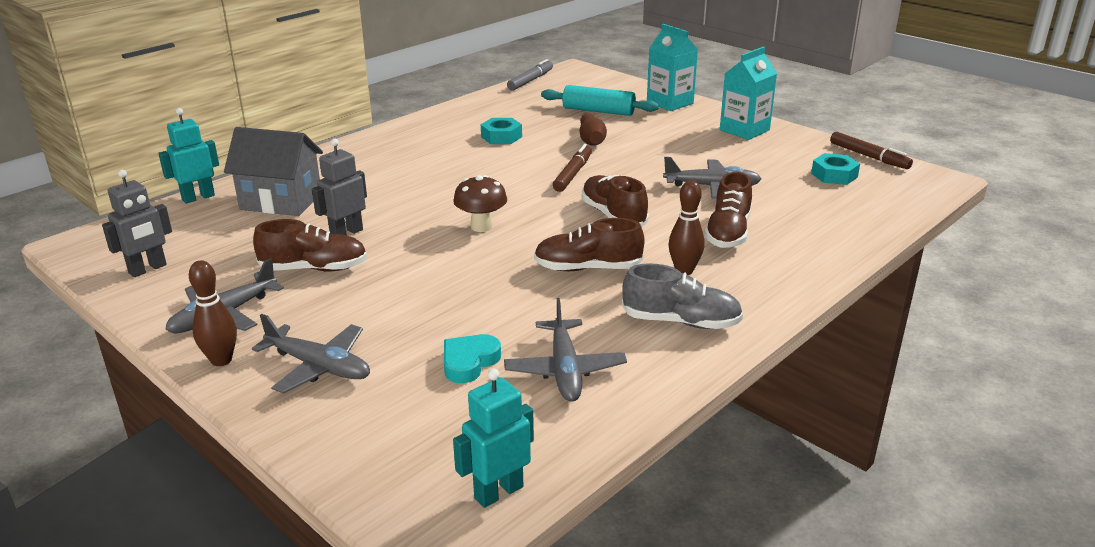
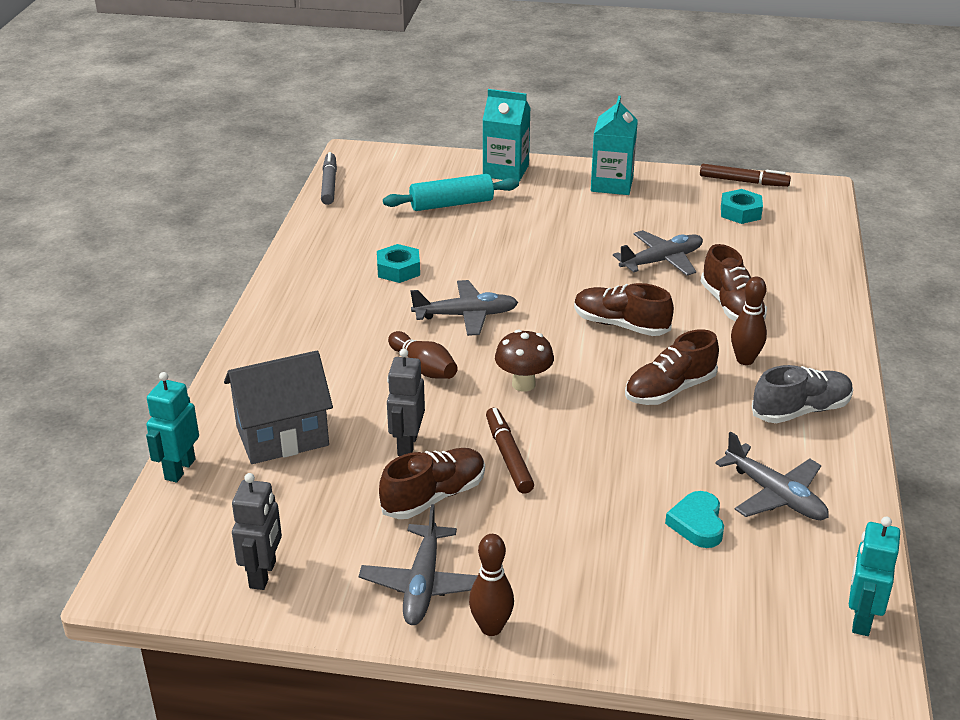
camera: 35 degrees left, 5 degrees up
(319, 366) = (584, 589): grey plane -> grey plane (466, 315)
(573, 174) = (526, 291): brown marker -> brown marker (508, 456)
(591, 140) = (491, 243): brown bowling pin -> brown bowling pin (424, 367)

